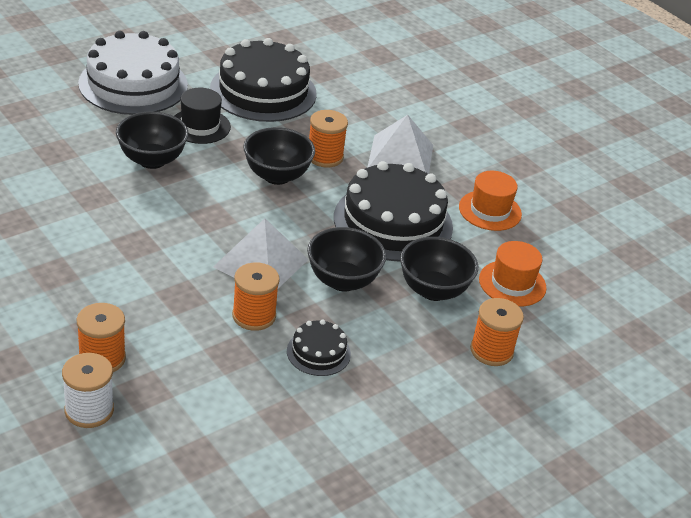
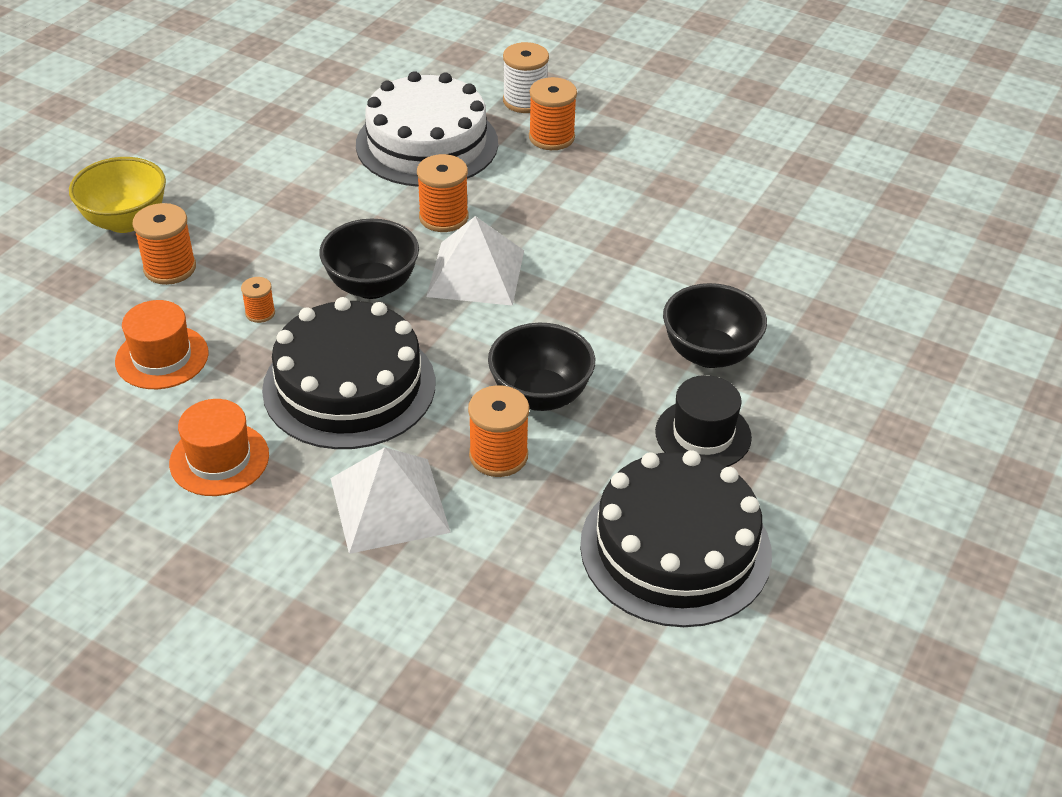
camera: 160 degrees right, 5 degrees up
(133, 84) = (861, 471): white cake -> white cake (427, 144)
(318, 352) = (356, 206): black cake -> none
(433, 290) = (260, 313): black bowl -> orange spool
(519, 410) = (126, 221): none -> yellow bowl

